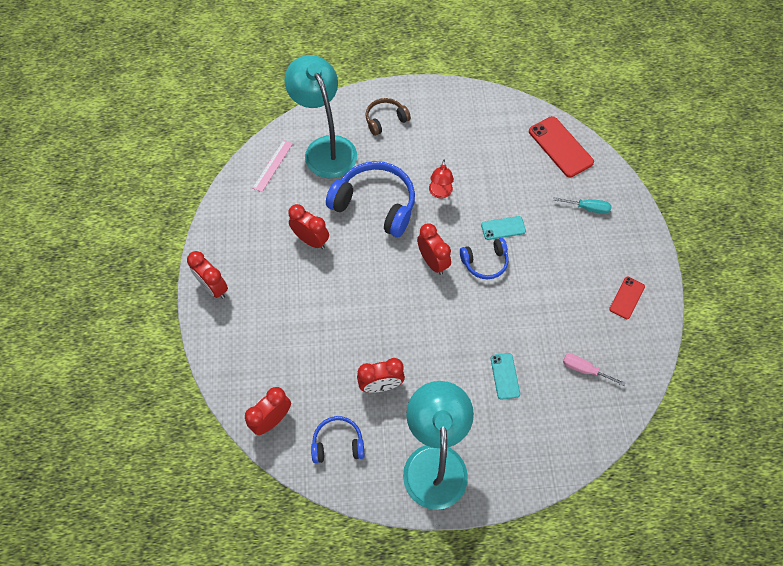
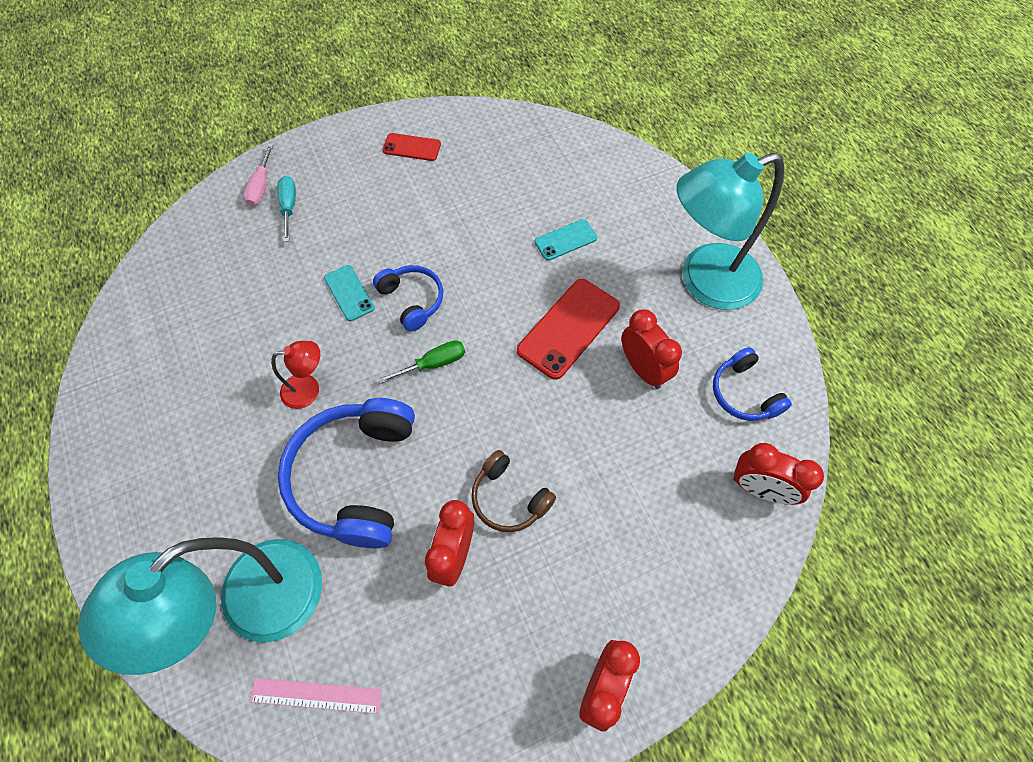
camera: 110 degrees left, 0 degrees up
(385, 120) = (170, 522): brown headphones -> brown headphones (509, 498)
(432, 262) = (433, 364): red clock -> green screwdriver
(560, 147) = (187, 257): red phone -> red phone (568, 328)
(584, 370) = (522, 168): pink screwdriver -> pink screwdriver (261, 186)

